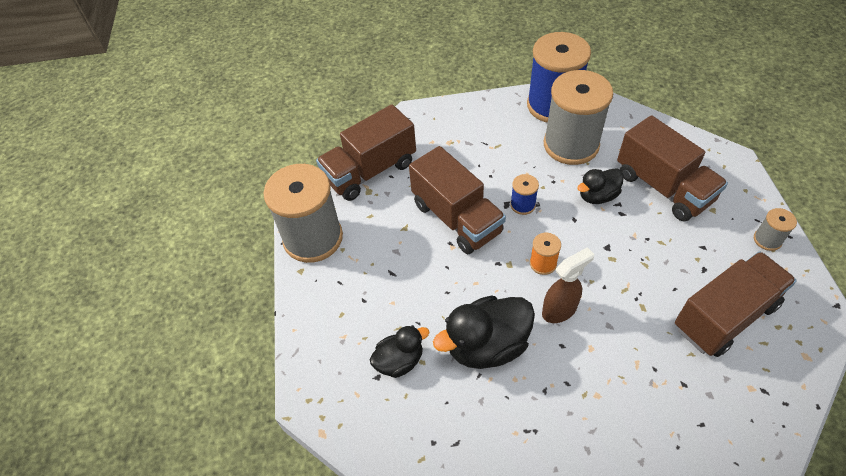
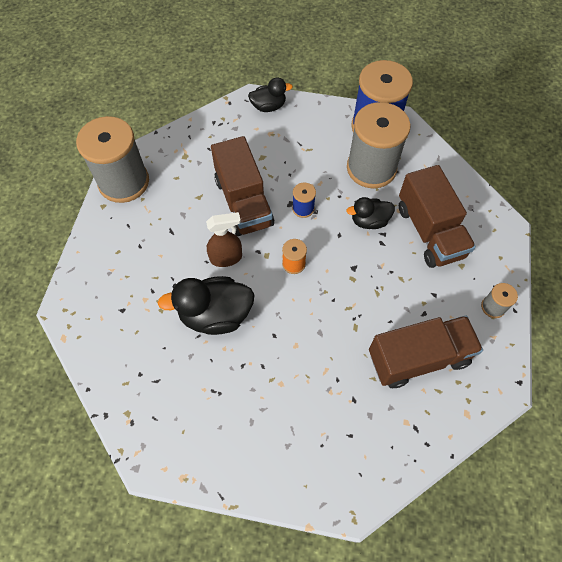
camera: 15 degrees right, 10 degrees up
(370, 171) = (194, 139): brown truck -> none
(399, 361) = (144, 303): black duck -> black duck (268, 106)
(559, 310) = (287, 306): brown spray bottle -> brown spray bottle (226, 258)

